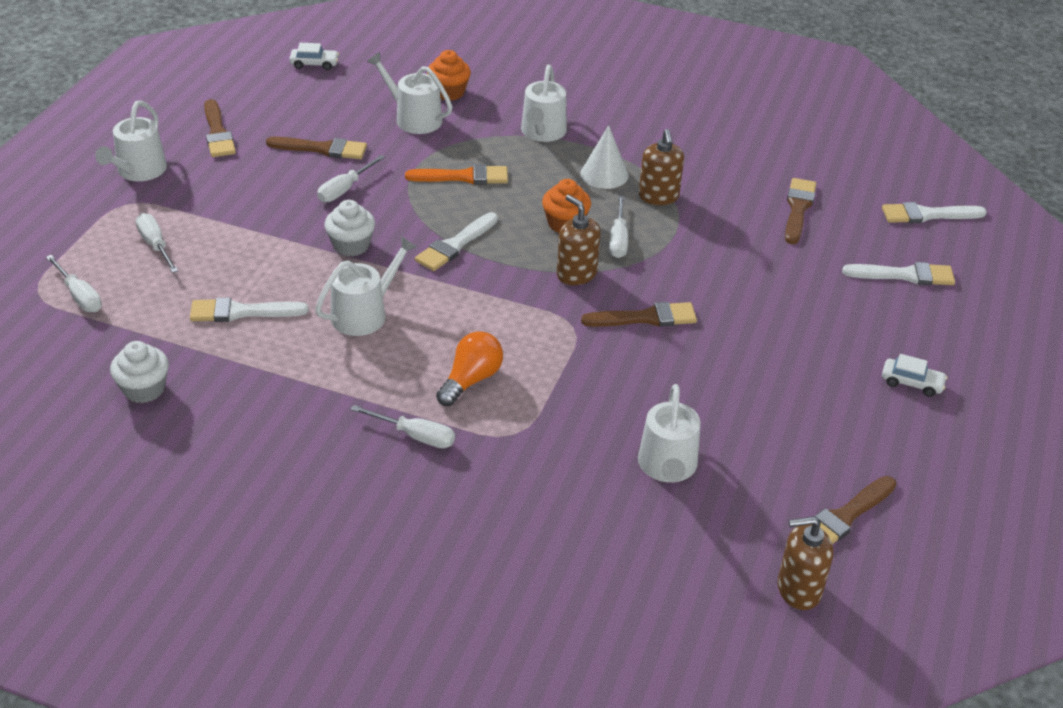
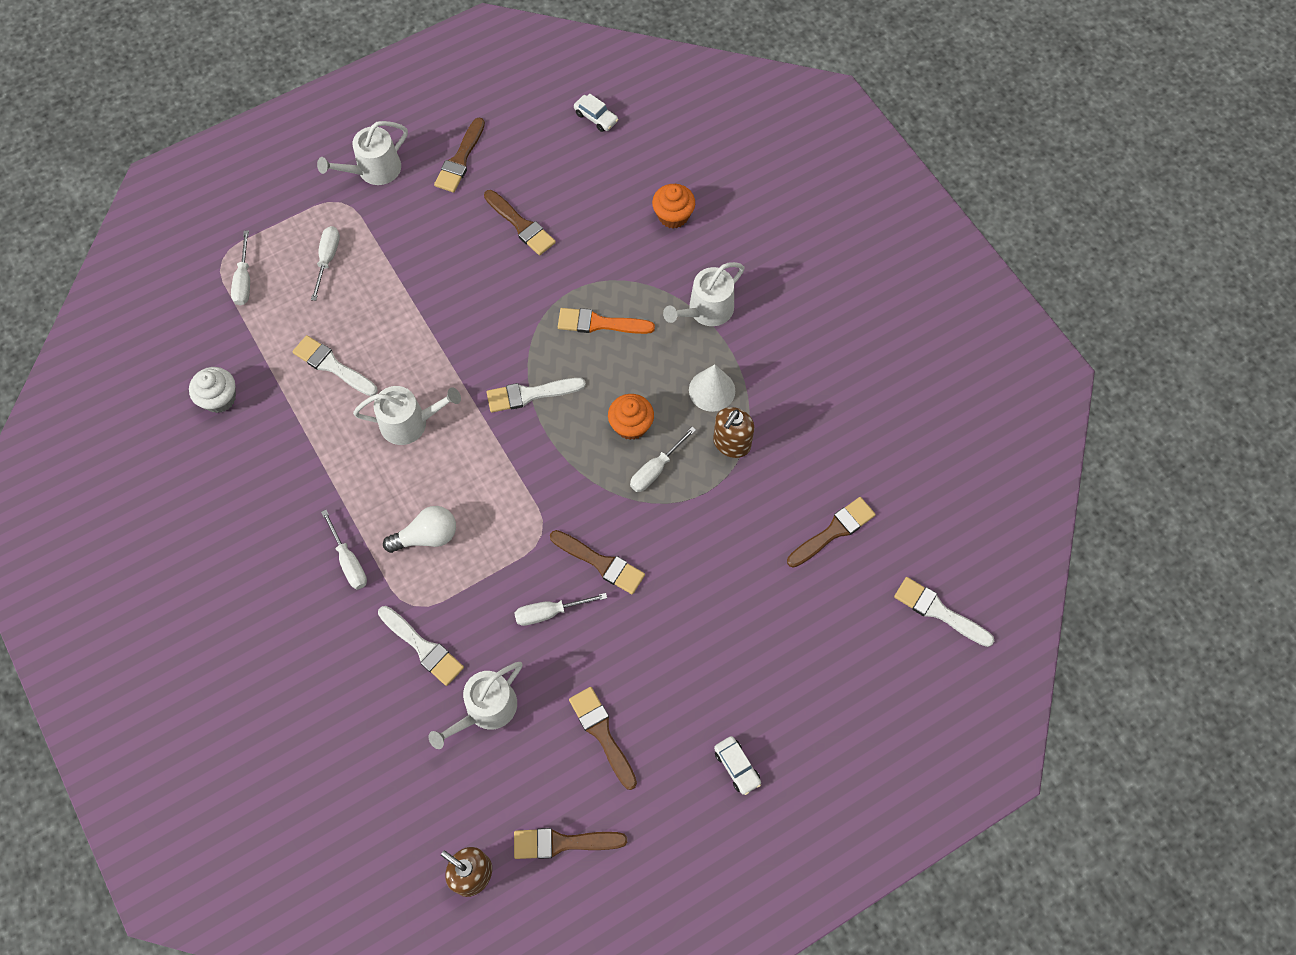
camera: 40 degrees right, 25 degrees up
(345, 189) = (501, 282): white screwdriver -> white screwdriver (549, 612)
(351, 245) = (457, 346): white cupcake -> none
(414, 118) = (619, 231): white watering can -> none
(463, 177) = (599, 323): orange brush -> orange brush turned 150 degrees clockwise
(471, 380) = (427, 536): orange light bulb -> white light bulb
(576, 274) = (591, 484): brown soap dispenser -> none
(783, 424) = (602, 733): none -> brown brush
(905, 275) = (847, 661): white brush -> white brush (423, 647)

